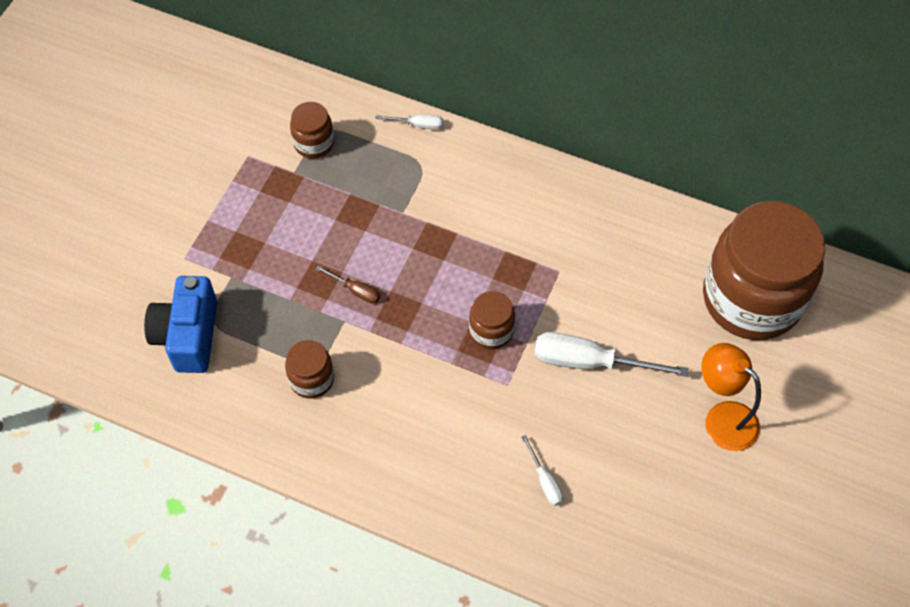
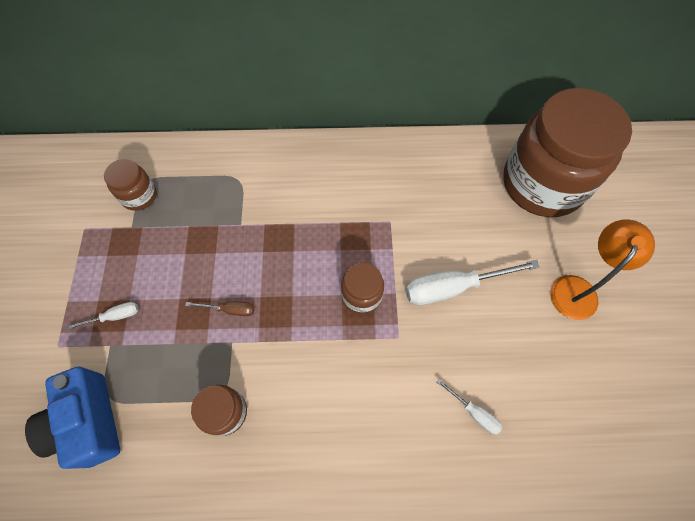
camera: 25 degrees left, 5 degrees up
(418, 125) = (221, 148): white screwdriver -> white screwdriver (114, 316)
(722, 418) = (578, 288): orange lamp -> orange lamp turned 105 degrees clockwise

